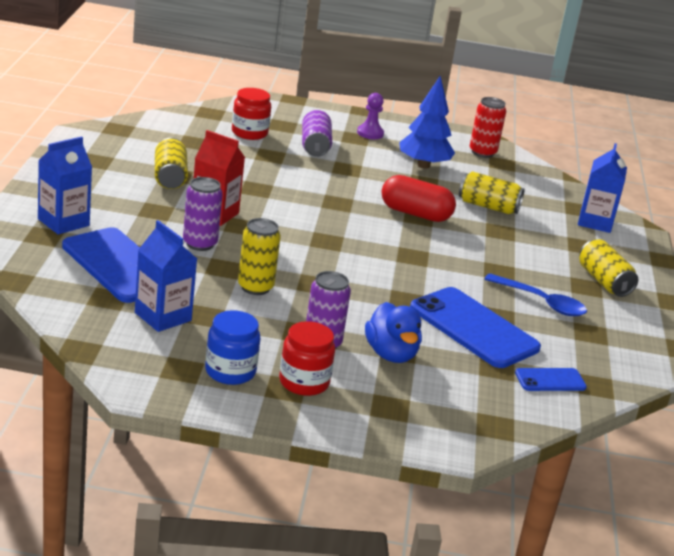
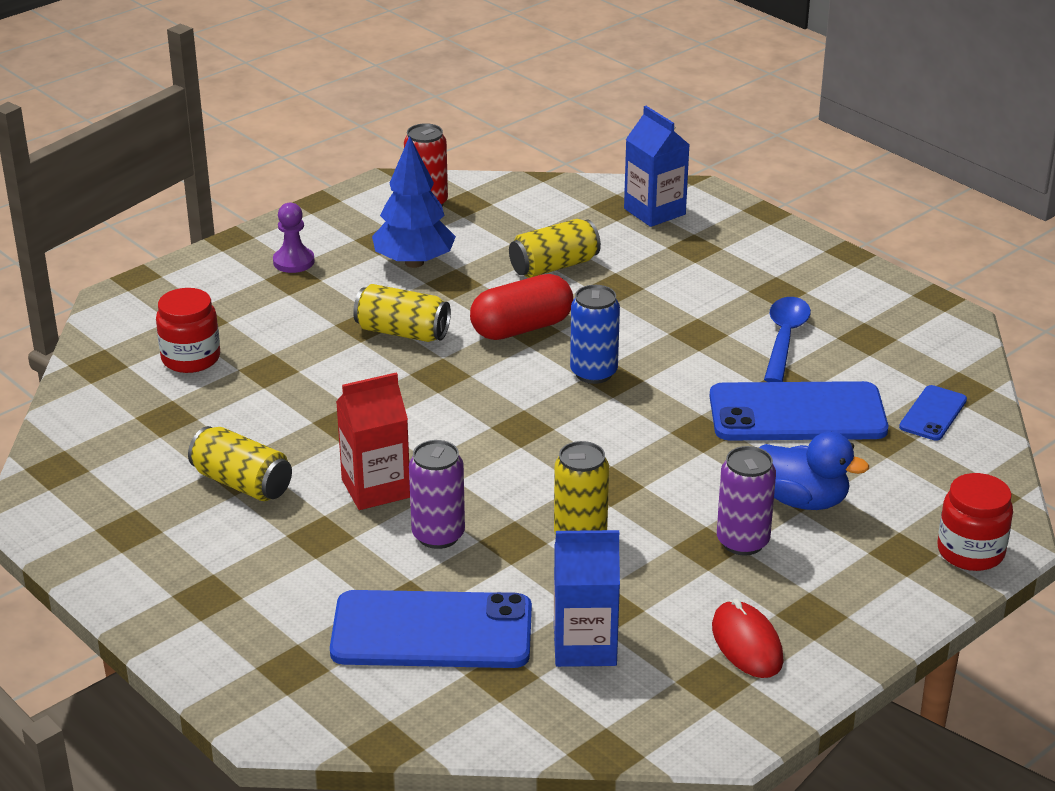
camera: 45 degrees left, 5 degrees up
(63, 222) = (273, 634): blue carton -> none
(230, 371) = (747, 644): blue jar -> red mouse
(304, 382) = (810, 595): red jar -> red jar (970, 552)
(315, 146) = (282, 322): purple can -> none
(409, 248) = (593, 373): none -> blue can
(542, 302) = (784, 338): blue spoon -> blue spoon turned 60 degrees counterclockwise
(604, 281) = (777, 274): yellow can -> yellow can (402, 332)

